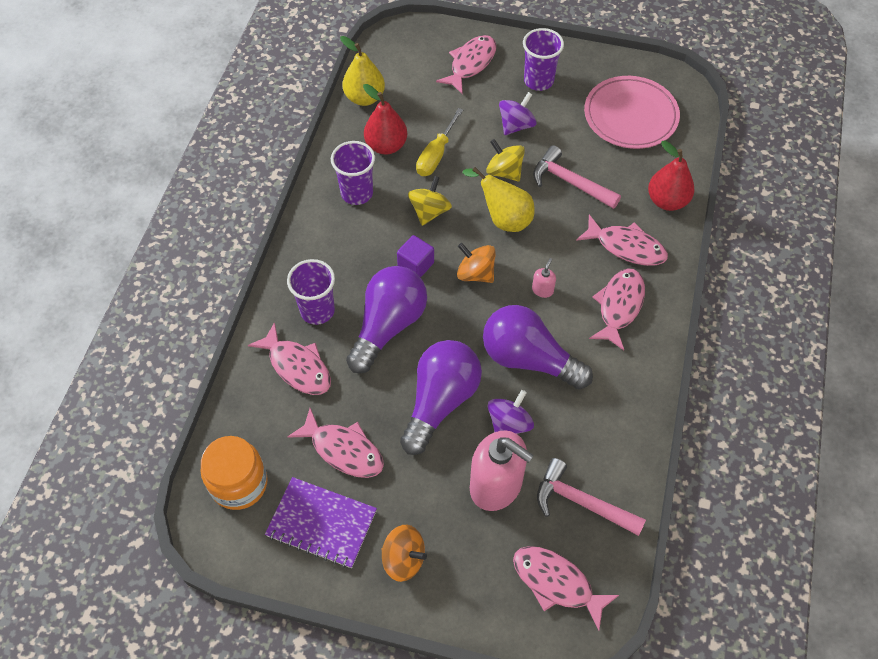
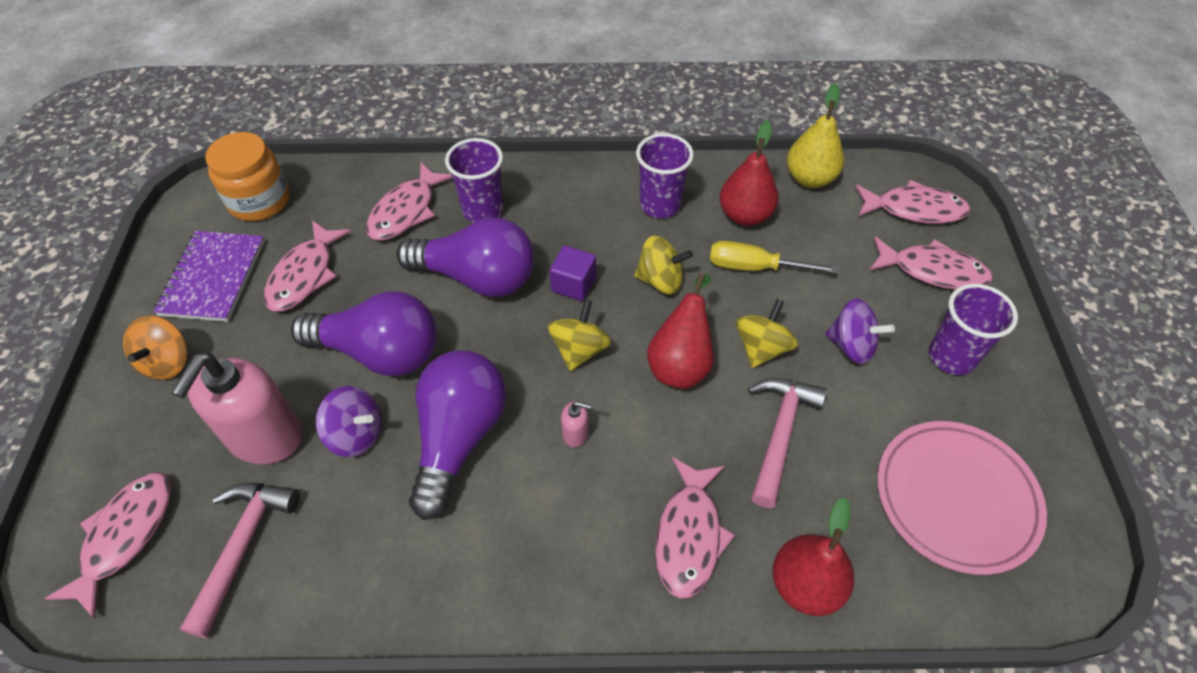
camera: 75 degrees right, 5 degrees down
(475, 273) = (579, 349): orange spinning top -> yellow spinning top
(504, 218) = (680, 363): yellow pear -> red pear
(619, 306) = (575, 543): pink fish -> pink fish (914, 209)

